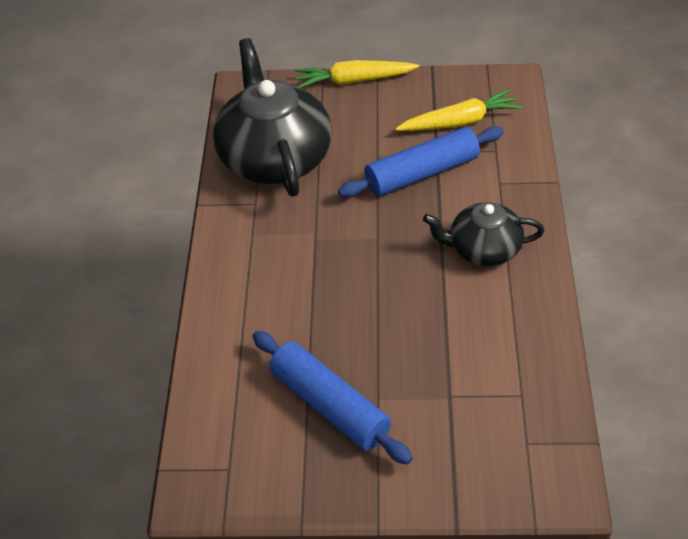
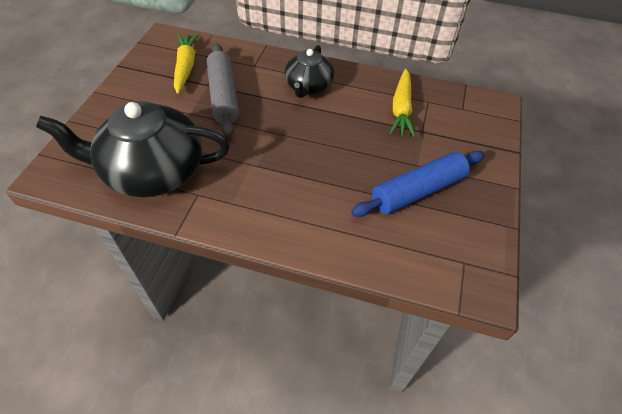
camera: 80 degrees left, 5 degrees up
(354, 81) = (99, 106): yellow carrot -> yellow carrot (401, 109)
(422, 173) = (223, 96): blue rolling pin -> grey rolling pin

